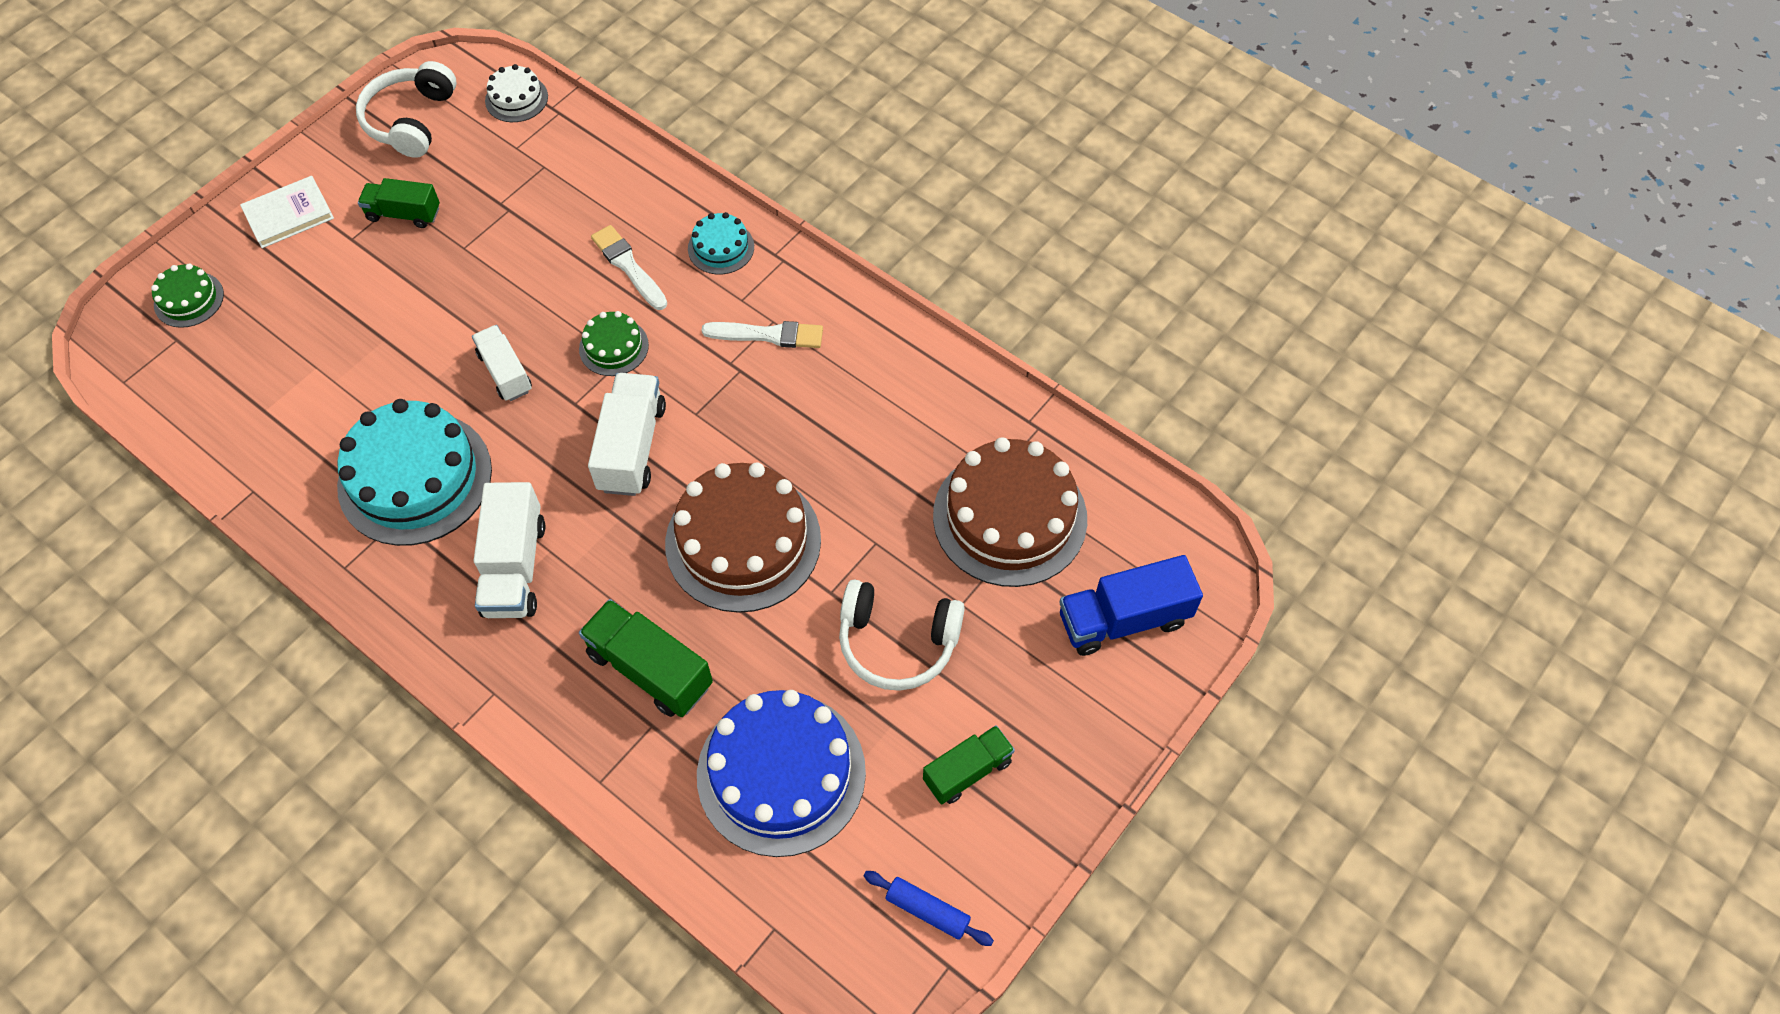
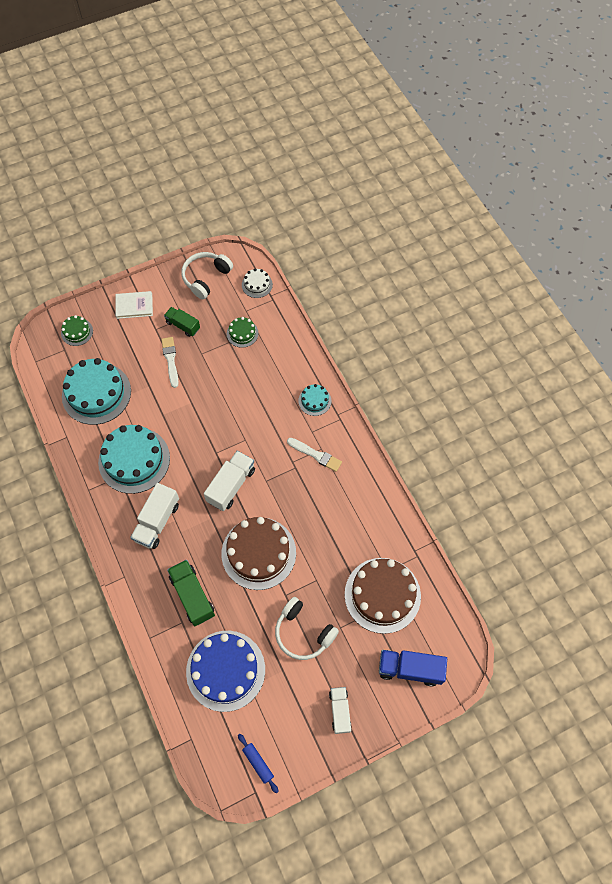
camera: 25 degrees right, 5 degrees up
(281, 391) = (96, 393): none -> turquoise cake
(505, 372) = (193, 424): white truck -> white truck (339, 711)
(613, 347) = (245, 432): green cake -> green cake (242, 333)
(628, 266) = (269, 393): white brush -> white brush (170, 360)
(967, 771) = (305, 708): green truck -> none

